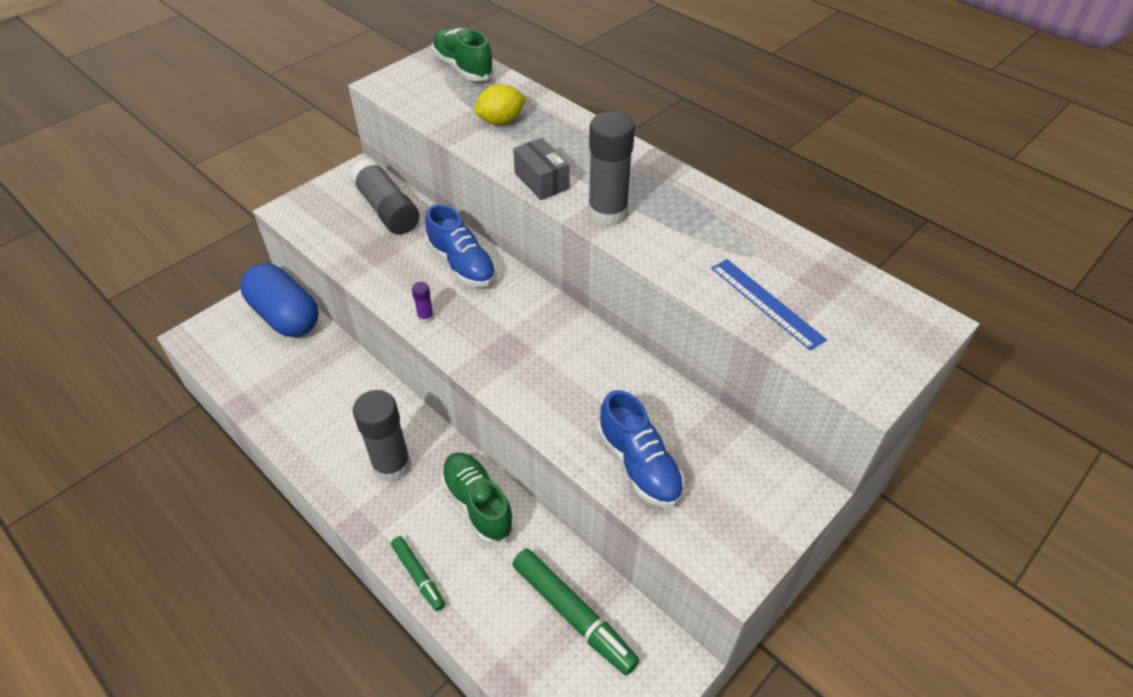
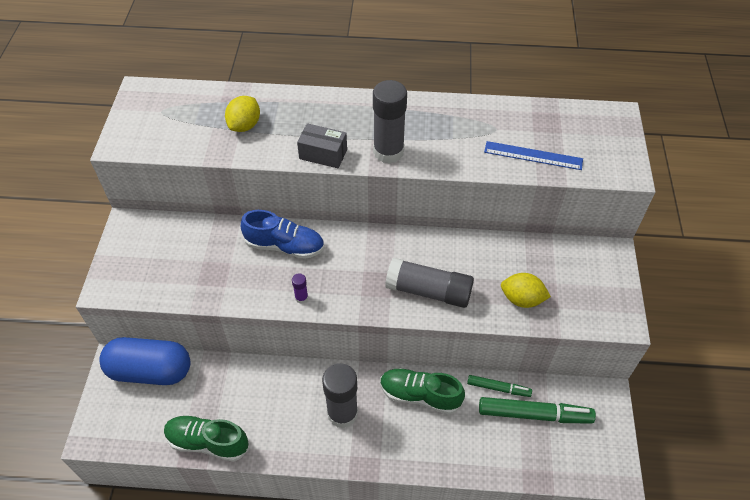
camera: 40 degrees left, 5 degrees up
(387, 210) = (185, 240): grey glue stick -> grey glue stick (428, 291)
(418, 575) = (430, 464): green marker -> green marker (498, 388)
(463, 68) = (167, 98): green shoe -> green shoe (208, 442)
(639, 464) = (522, 299): blue shoe -> yellow lemon

